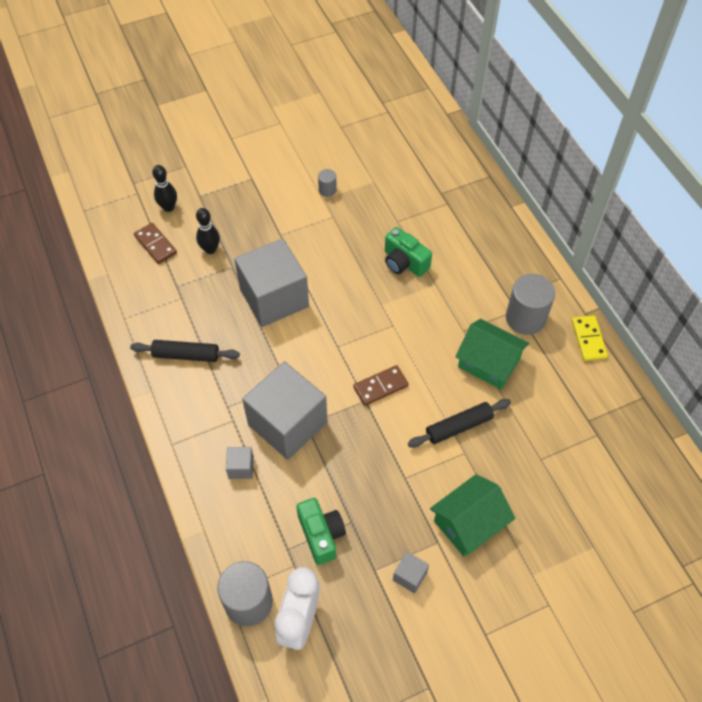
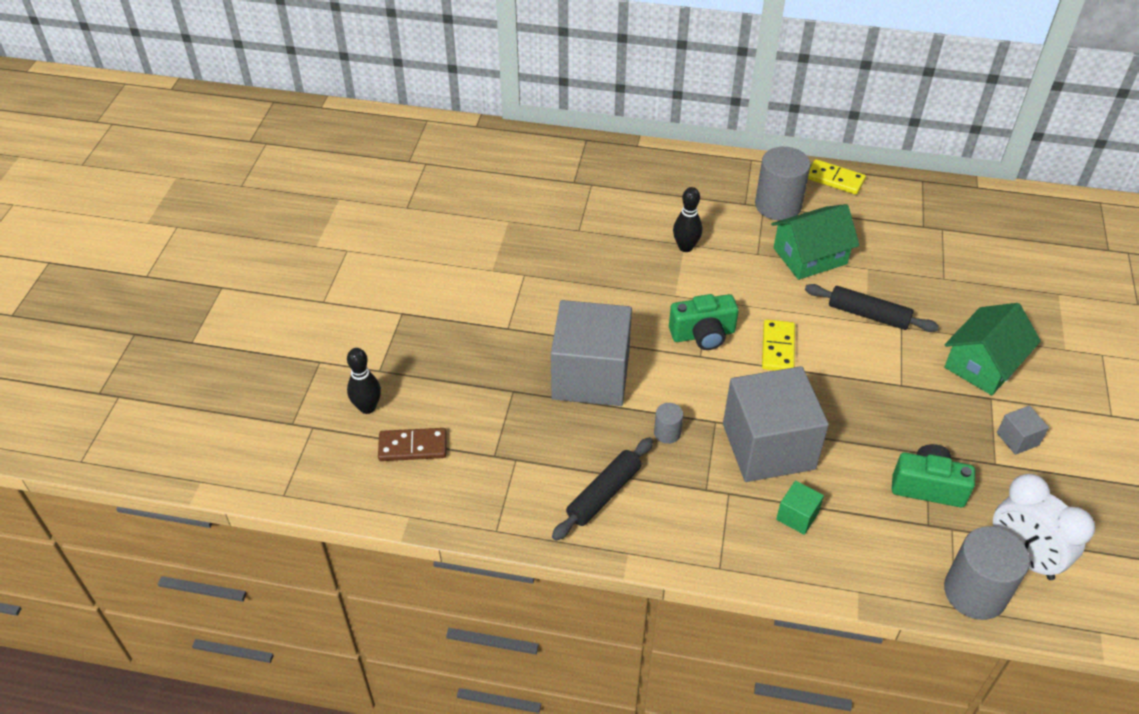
camera: 55 degrees left, 10 degrees down
(210, 249) = (470, 398): black bowling pin -> black bowling pin (685, 247)
(241, 467) = (797, 516): grey cube -> green cube
(327, 190) = (484, 260): grey cylinder -> grey cylinder (667, 433)
(380, 387) = (778, 348): brown domino -> yellow domino
(404, 262) = (637, 252): green camera -> green camera (703, 334)
(458, 426) = (868, 315): black rolling pin -> black rolling pin turned 75 degrees counterclockwise
(469, 523) = (983, 364): green house -> green house turned 45 degrees clockwise

